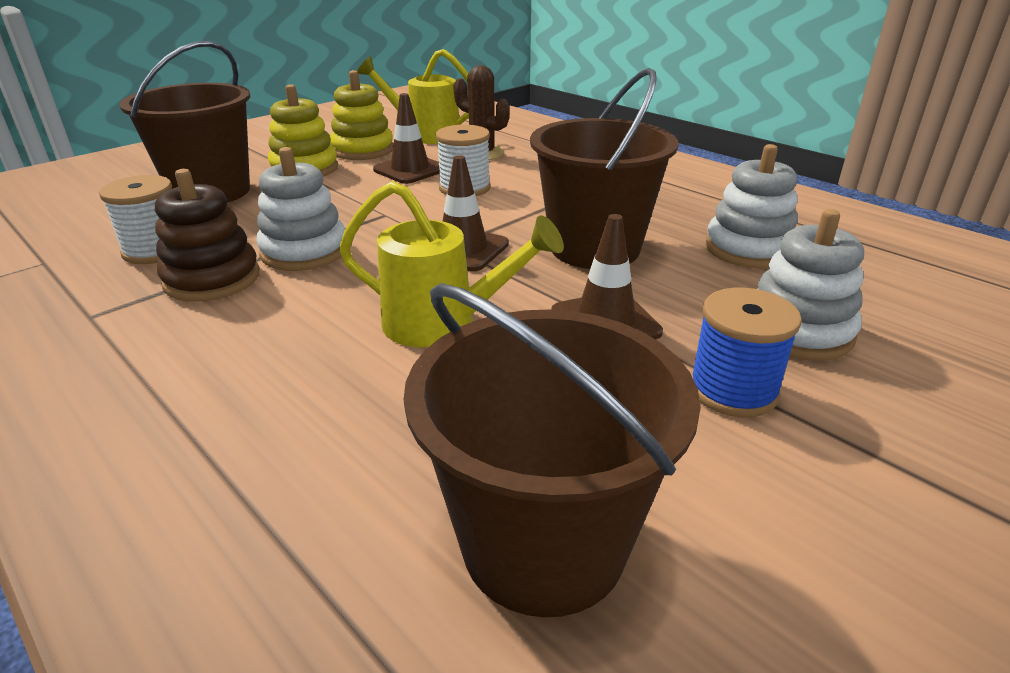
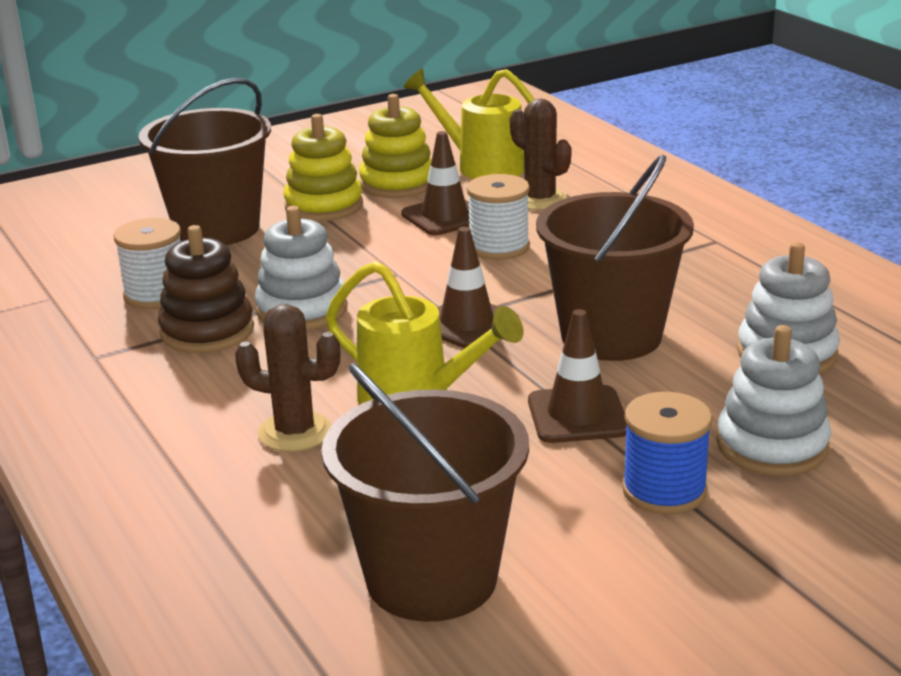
camera: 15 degrees right, 5 degrees down
(325, 373) = (295, 432): none -> brown cactus

